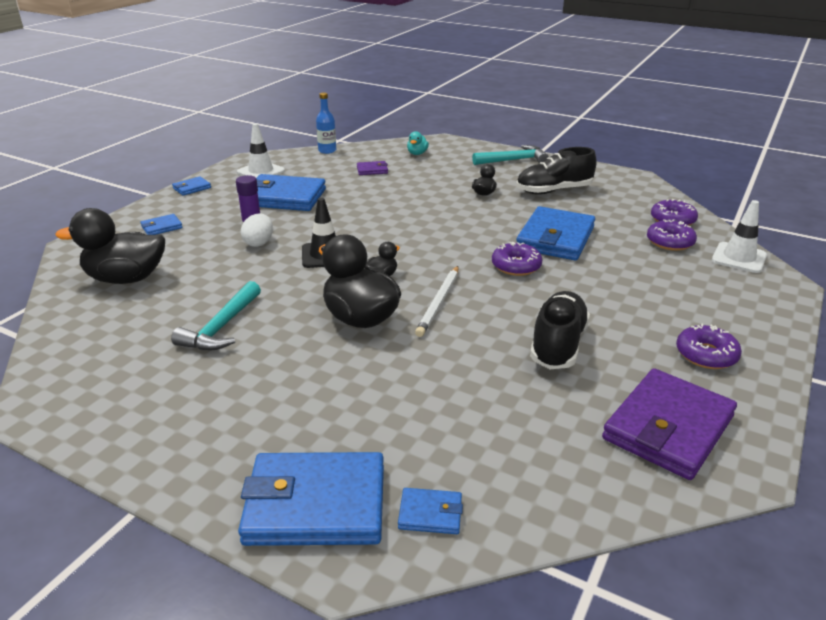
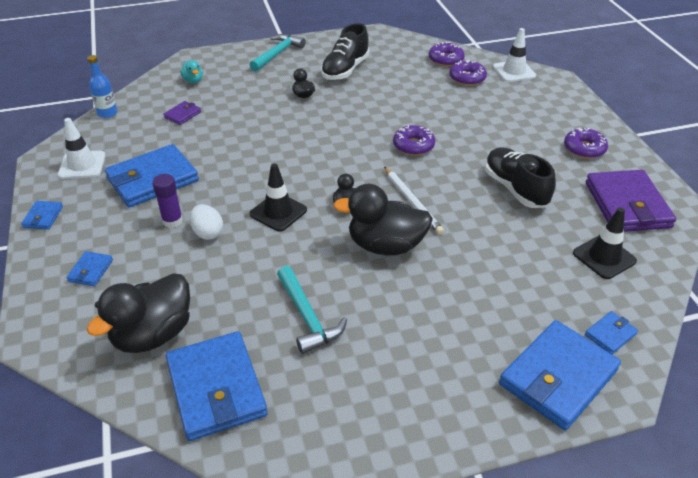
camera: 45 degrees left, 10 degrees up
(550, 451) = (604, 257): none -> black traffic cone
(555, 238) = (403, 110): blue wallet -> blue wallet (216, 388)

